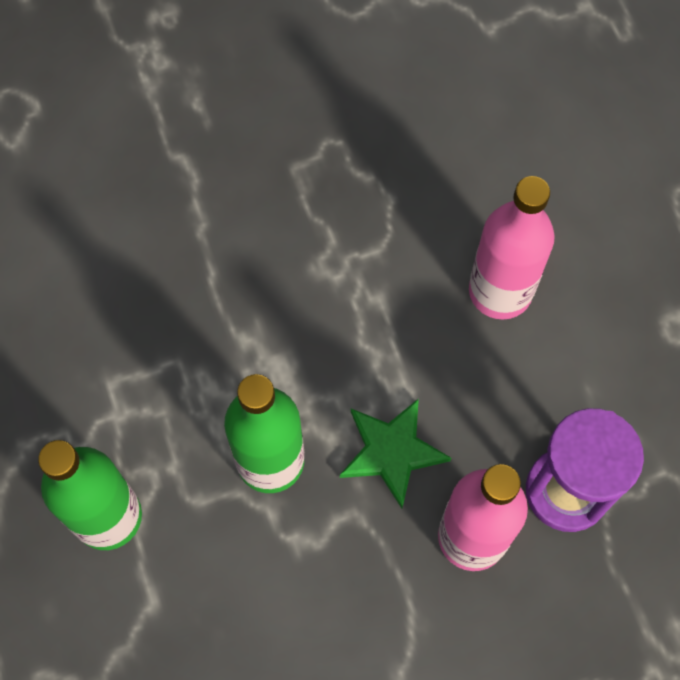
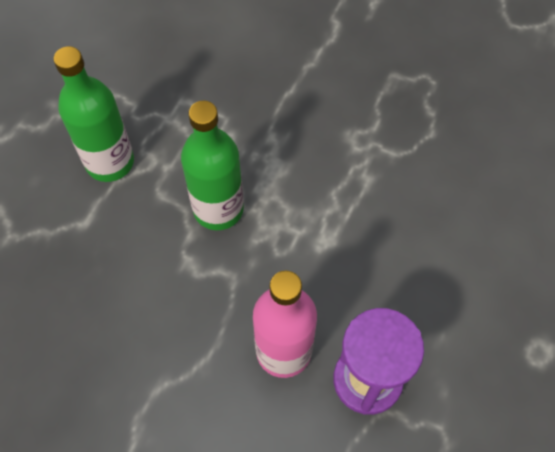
camera: 45 degrees right, 5 degrees down
(392, 451) = (288, 264): green star -> none
(500, 291) = (445, 235): pink bottle -> none

